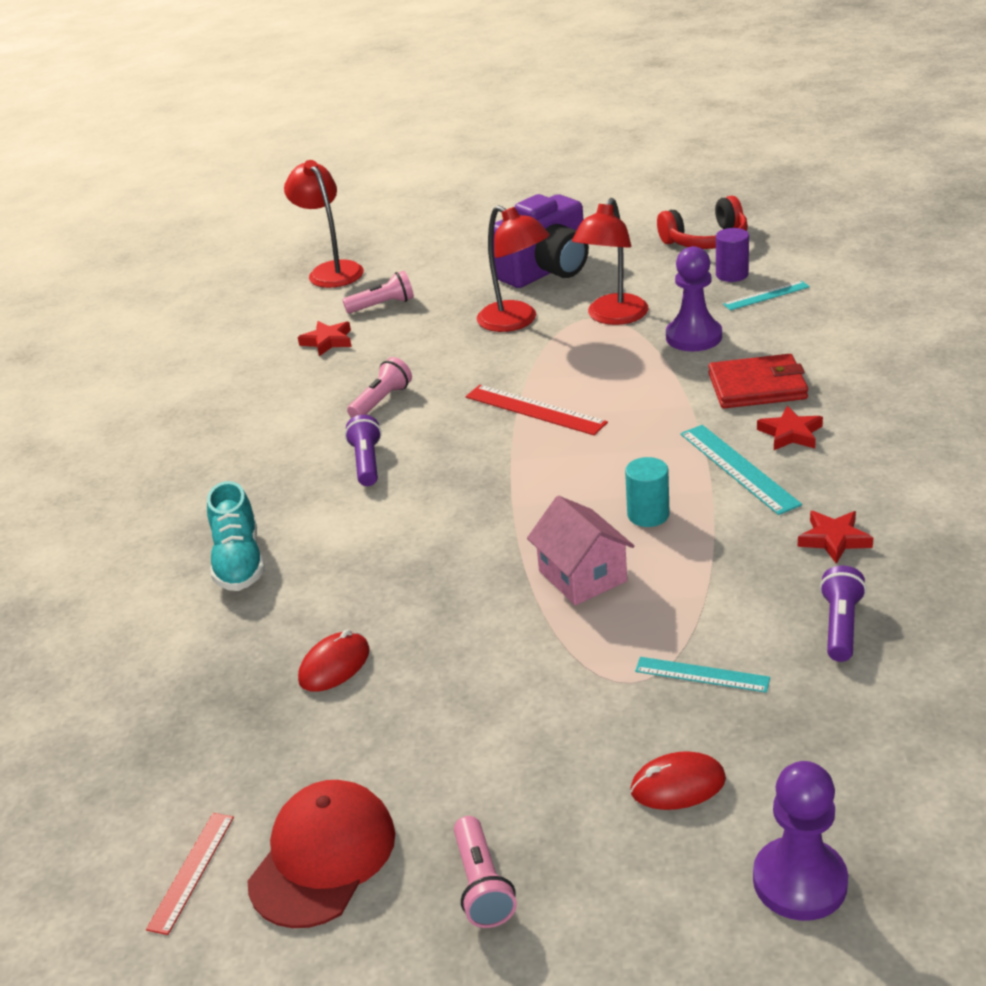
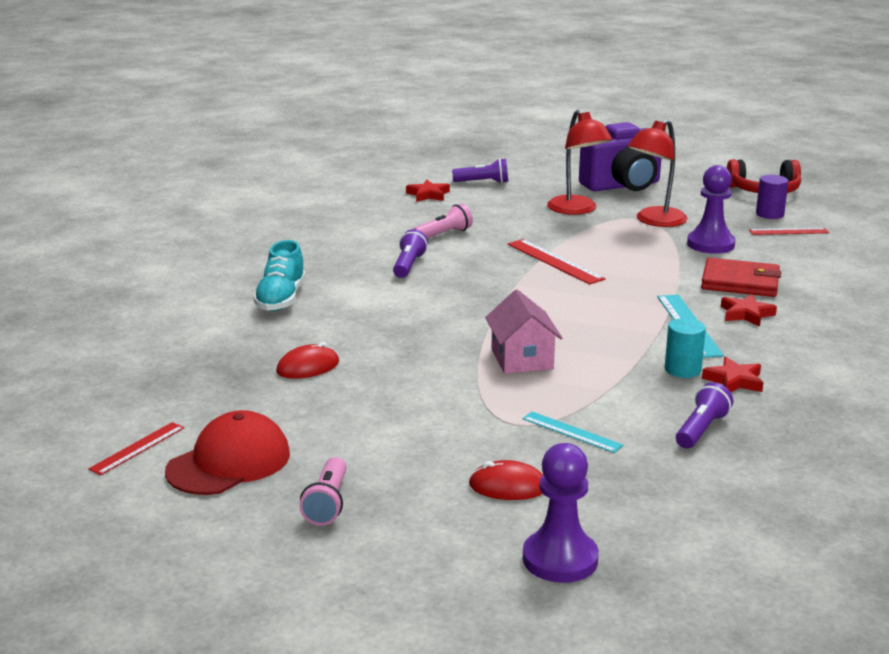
camera: 15 degrees right, 10 degrees down
(331, 270) = (459, 156): red lamp -> none
(383, 305) = (483, 182): pink flashlight -> purple flashlight
(648, 515) = (597, 336): turquoise cylinder -> turquoise cylinder (682, 369)
(766, 295) = (788, 231): turquoise ruler -> red ruler

